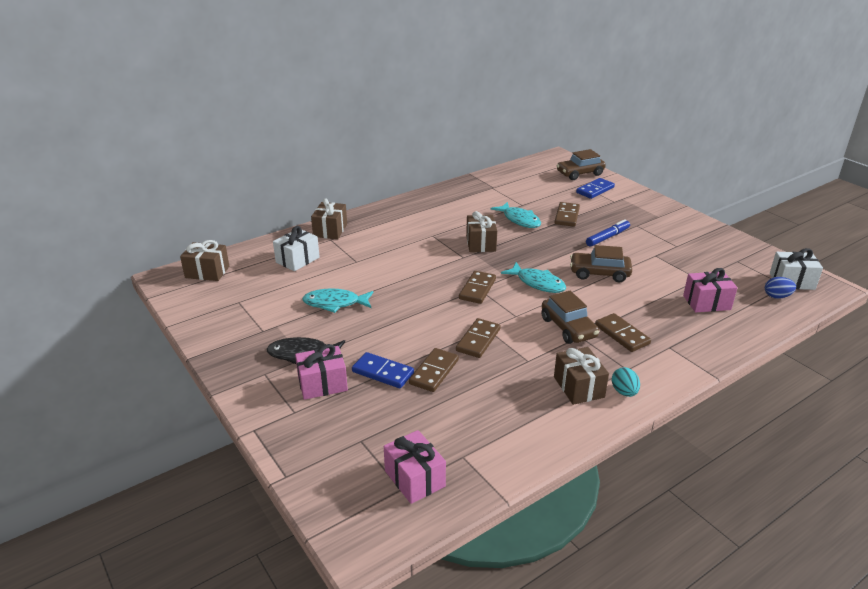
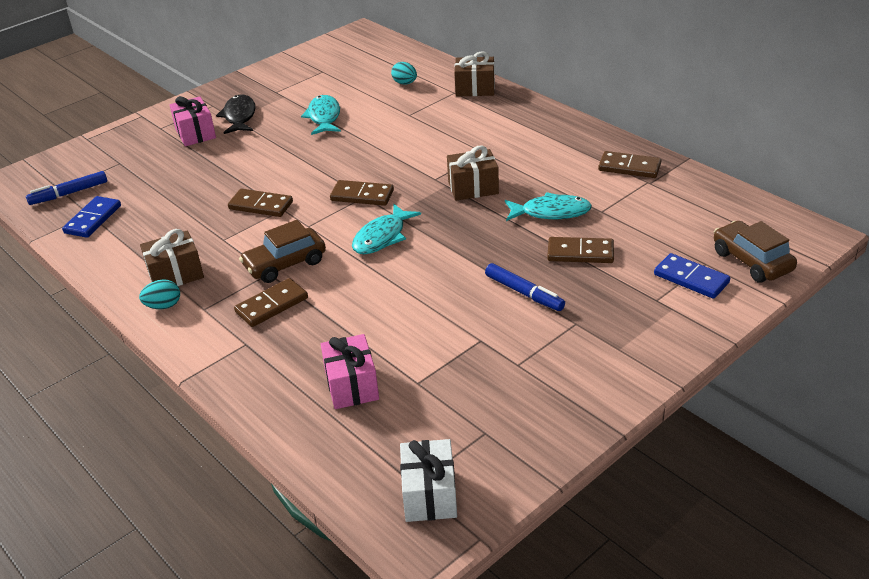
camera: 85 degrees right, 5 degrees up
(207, 272) = (372, 46): brown gift -> none
(297, 260) = (405, 83): white gift -> turquoise egg
(383, 372) = (209, 159): blue domino -> blue domino (93, 219)
(414, 478) = (69, 193): pink gift -> blue marker
(434, 372) = (208, 186): brown domino -> brown domino (629, 167)
(519, 220) = (551, 212): turquoise fish -> turquoise fish turned 135 degrees counterclockwise
(599, 273) = (415, 286): brown car -> none
(777, 296) = (377, 467): blue egg -> none

